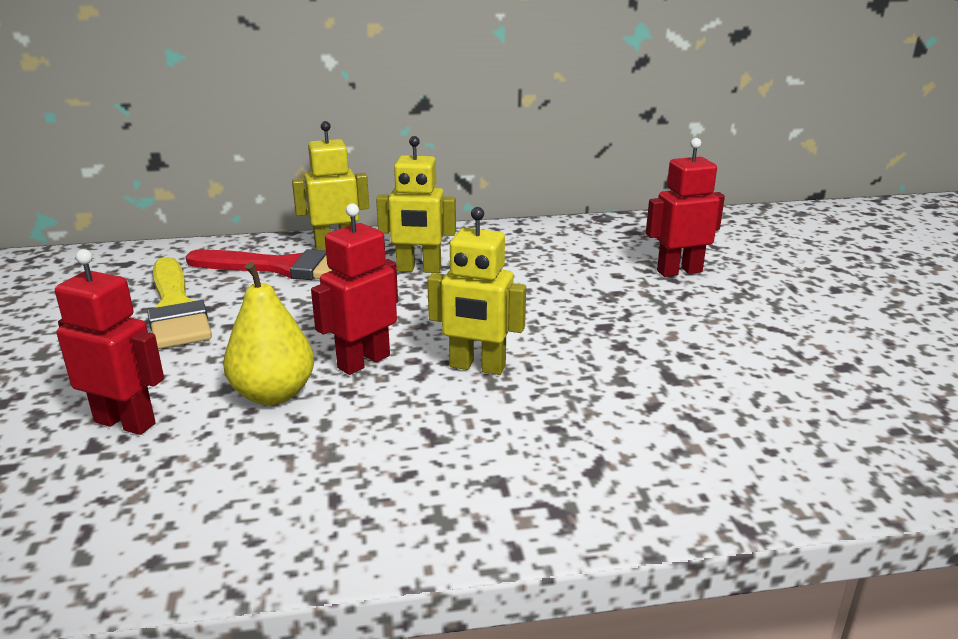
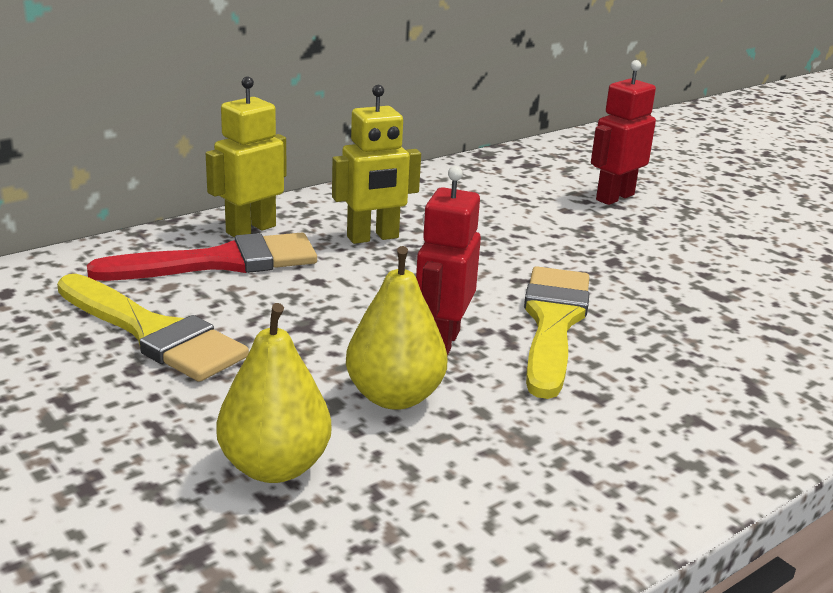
camera: 30 degrees left, 0 degrees up
(125, 422) = (274, 467): red robot -> yellow pear
(477, 367) = (553, 323): yellow robot -> yellow brush

